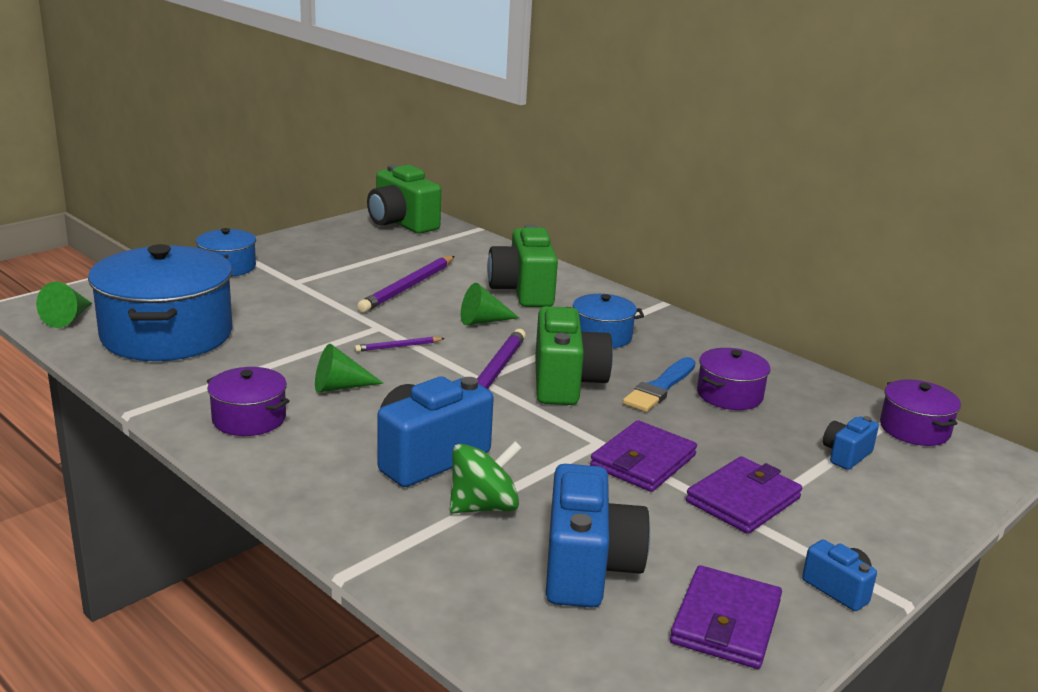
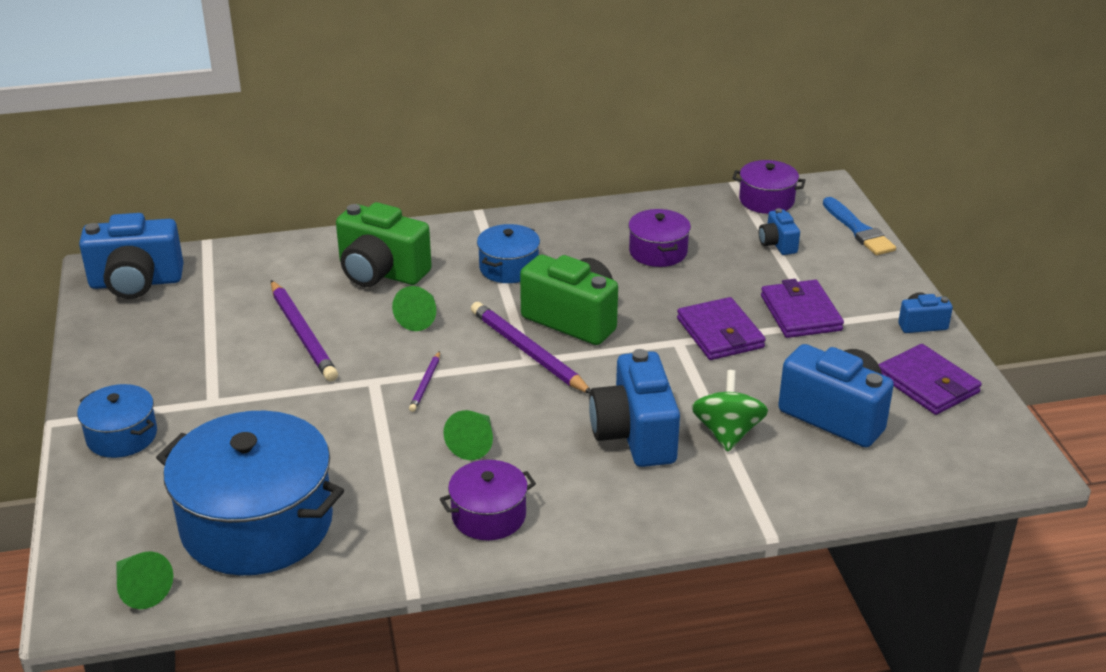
camera: 55 degrees left, 10 degrees up
(401, 223) = (136, 283): green camera -> blue camera
(660, 388) = (620, 278): blue brush -> blue brush (858, 230)

